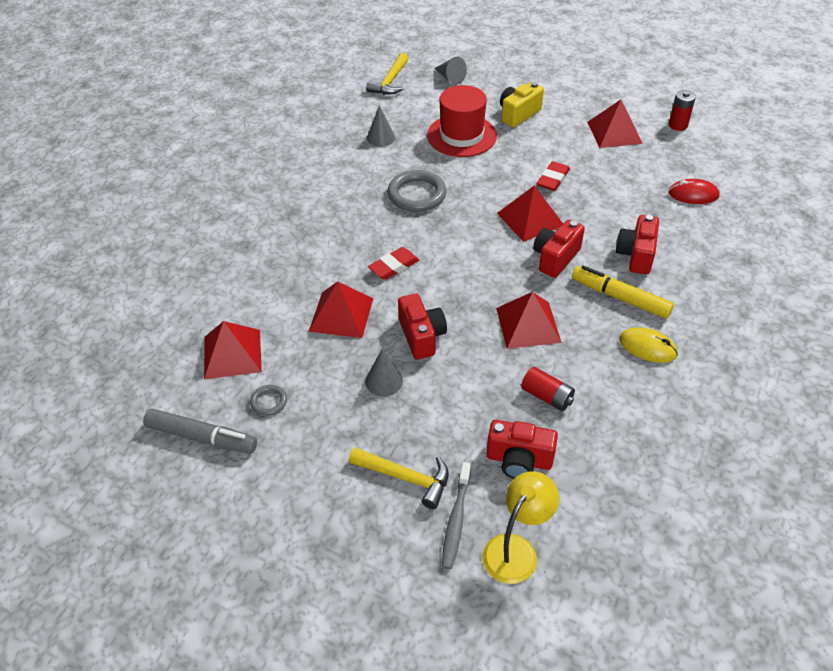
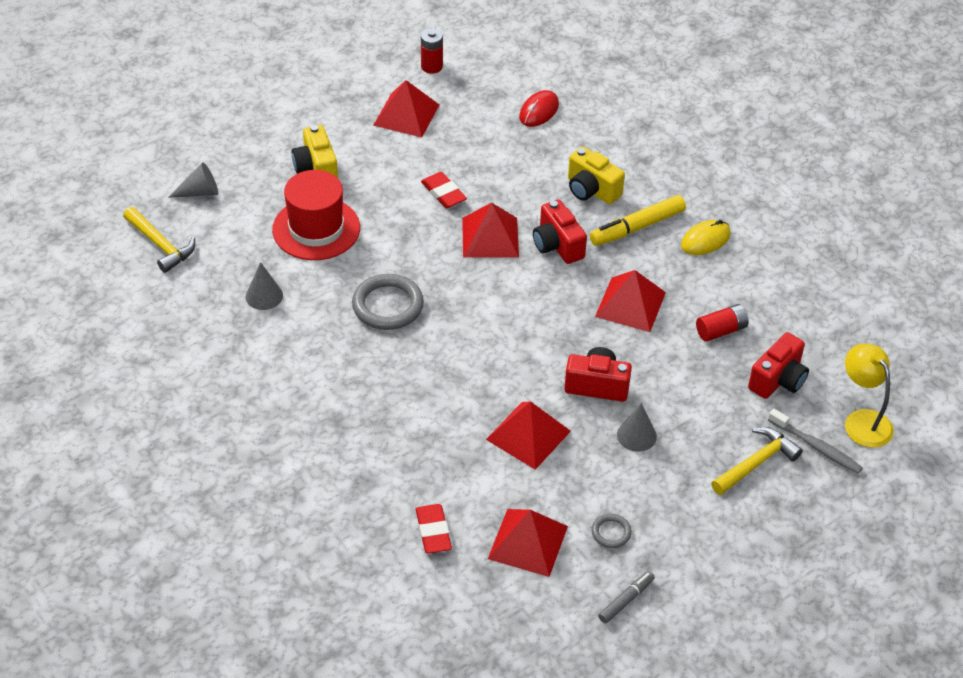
camera: 65 degrees left, 0 degrees up
(202, 437) = (626, 600): grey marker -> grey marker, size x0.58
(394, 266) = (486, 368): red eraser -> red eraser (433, 531)
(636, 255) = (591, 190): red camera -> yellow camera

